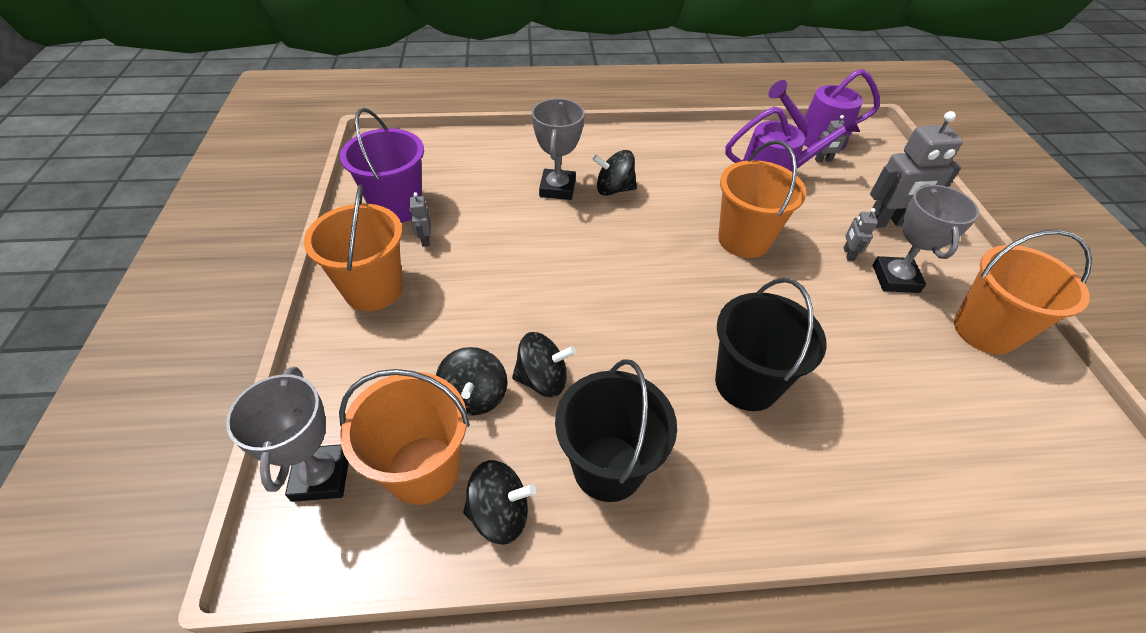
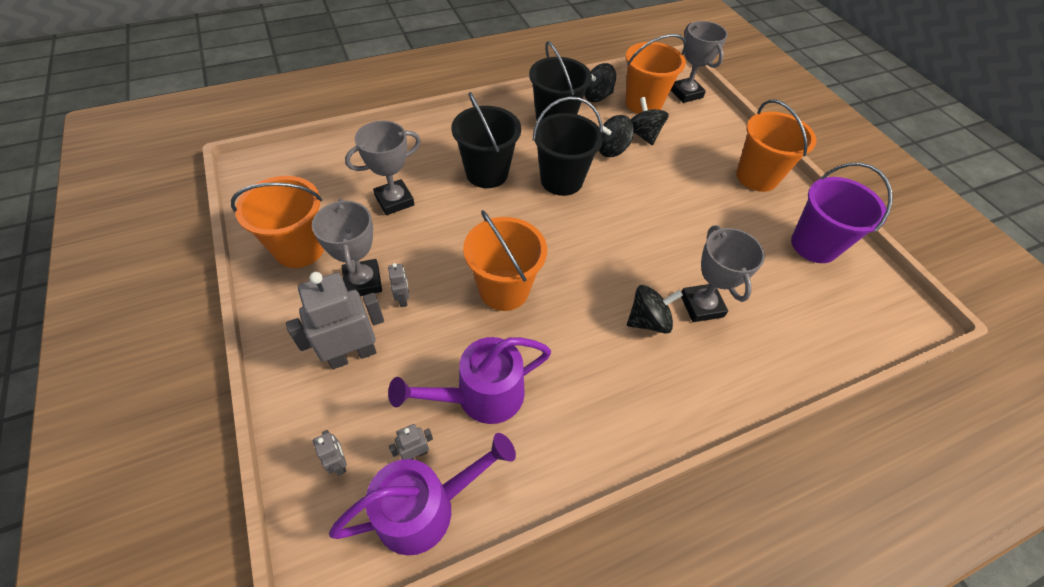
camera: 160 degrees right, 5 degrees up
(425, 240) = (762, 221): grey robot -> grey robot (339, 463)
(641, 346) = (561, 180): none -> black bucket
(880, 369) = (394, 200): none -> grey trophy

